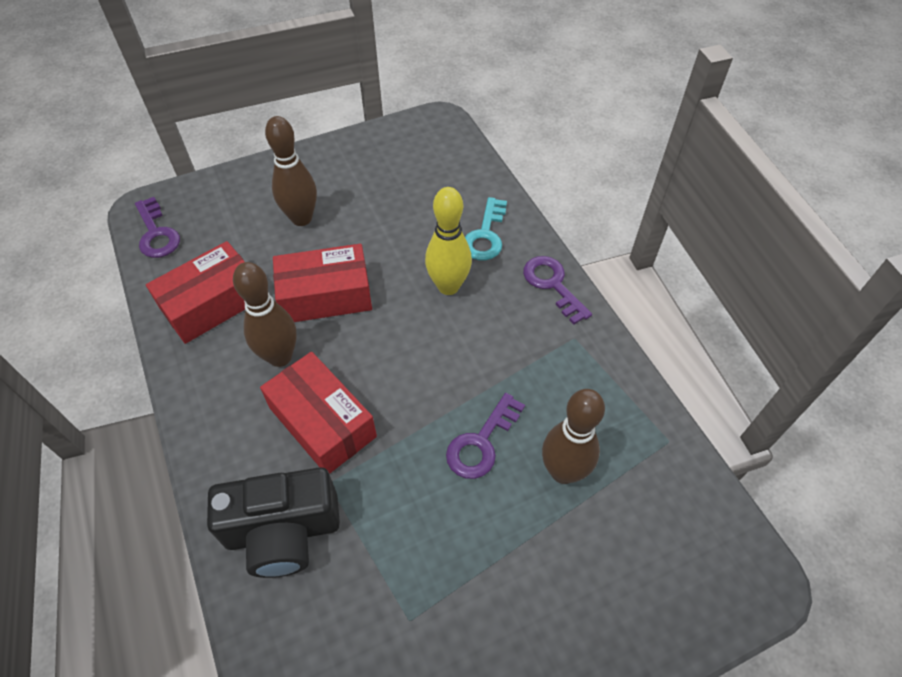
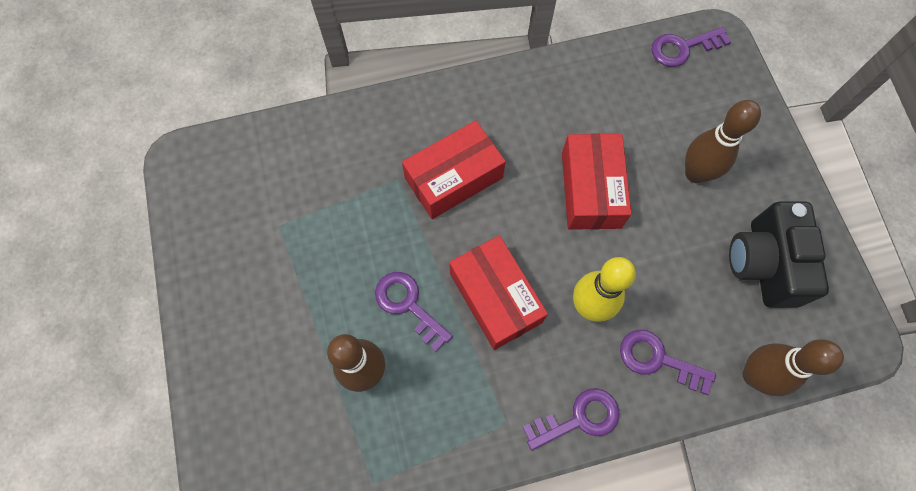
camera: 100 degrees right, 15 degrees up
(212, 303) = (592, 95): red box -> red box (495, 298)
(280, 357) = (525, 148): brown bowling pin -> brown bowling pin (754, 375)
(283, 532) = (366, 145): black camera -> black camera (764, 263)
(485, 235) = (658, 359): turquoise key -> purple key

